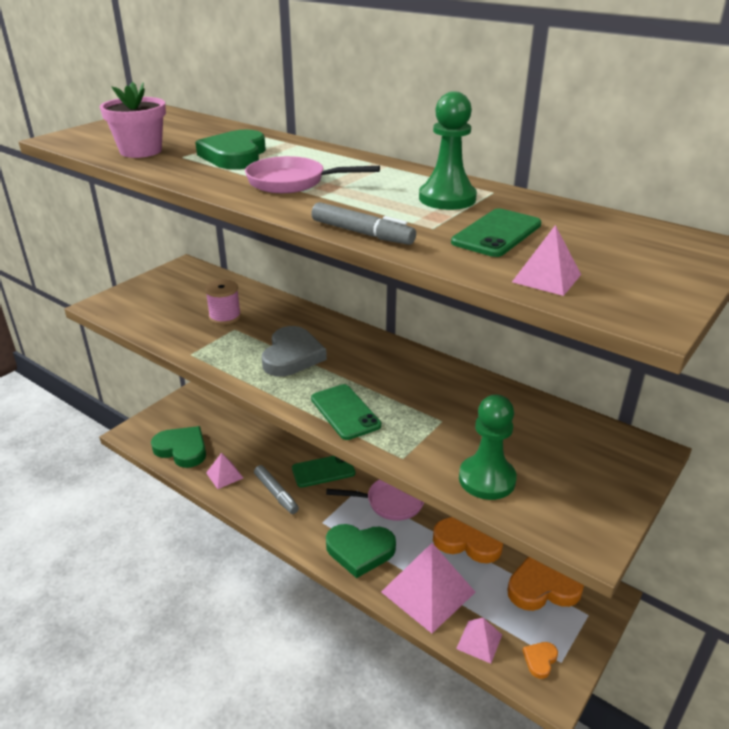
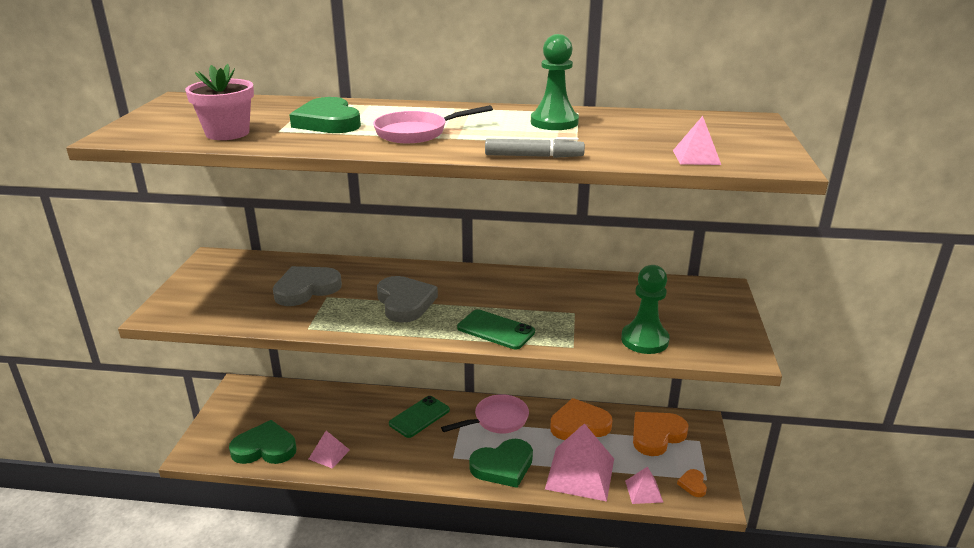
camera: 30 degrees left, 5 degrees down
(225, 317) = (306, 289): pink spool -> grey heart
(276, 493) = (392, 451): grey marker -> none
(497, 233) = (624, 138): green phone -> none

